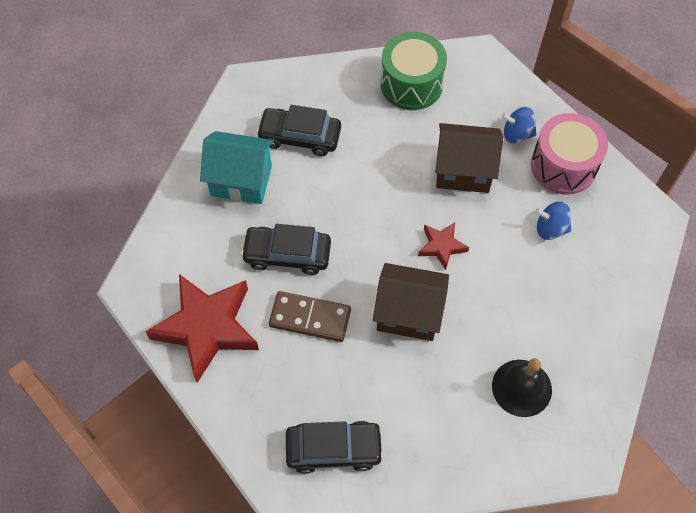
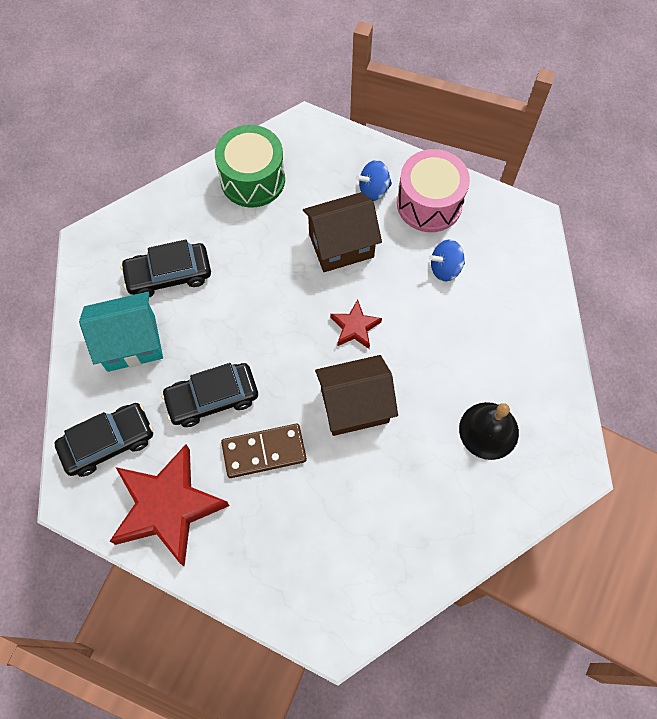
camera: 25 degrees left, 5 degrees up
(334, 449) = (346, 569): black car -> black car (108, 442)

